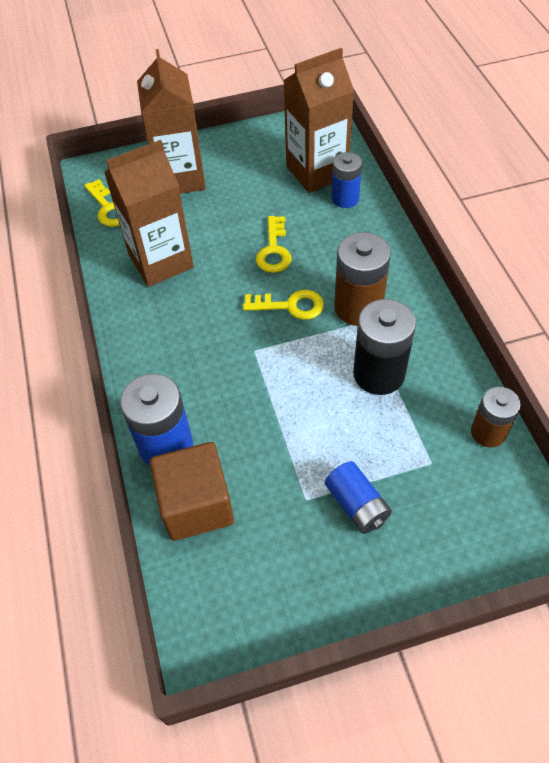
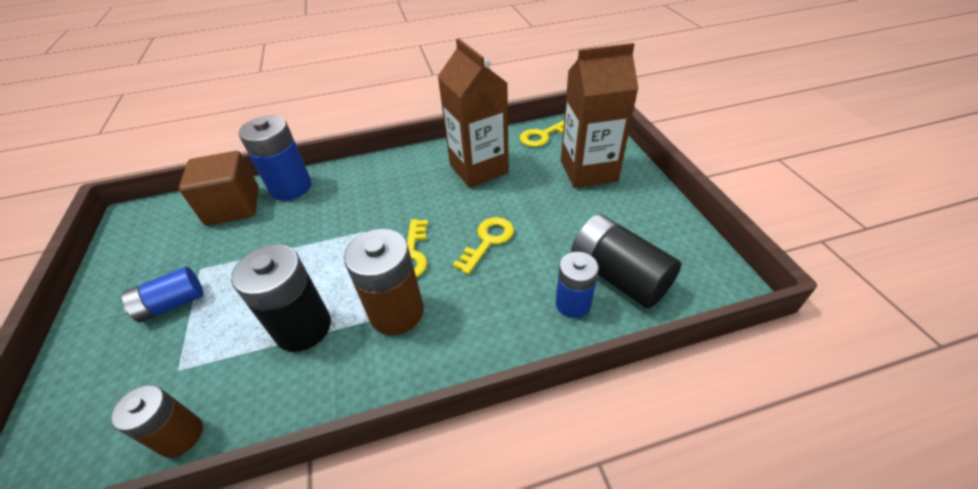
camera: 90 degrees right, 10 degrees down
(274, 250) = (488, 241): yellow key -> yellow key turned 120 degrees clockwise
(317, 172) = (618, 276): brown carton -> black battery

